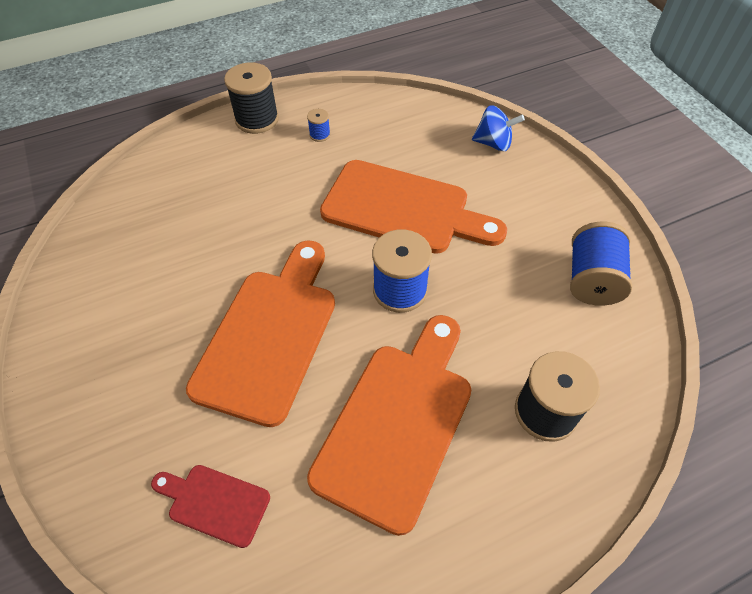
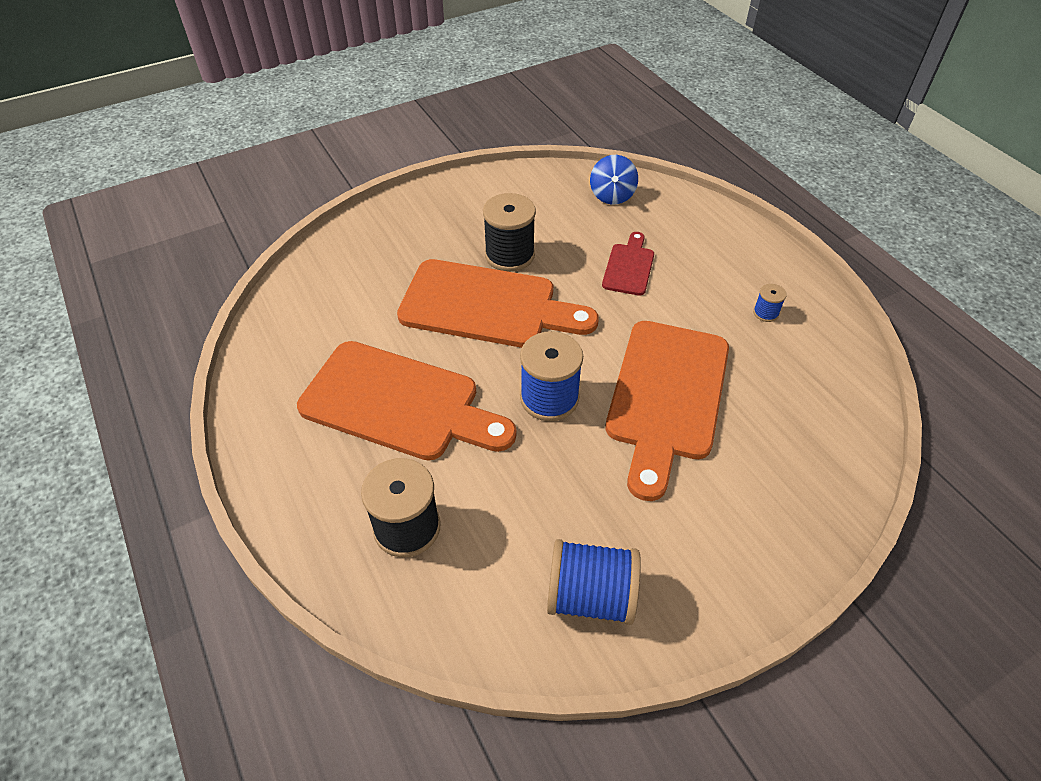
camera: 85 degrees right, 5 degrees down
(214, 503) = (337, 294): red cutting board -> red cutting board (629, 267)
(257, 119) = (771, 259): black spool -> black spool (509, 255)
(493, 143) = (816, 493): blue spinning top -> blue spinning top (612, 195)

